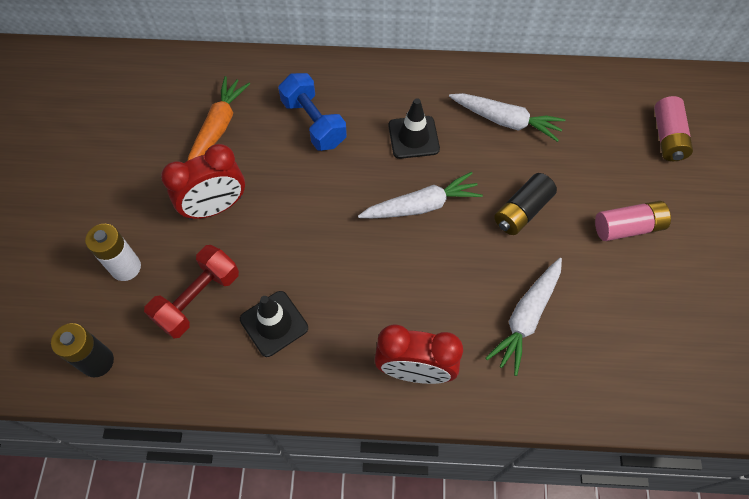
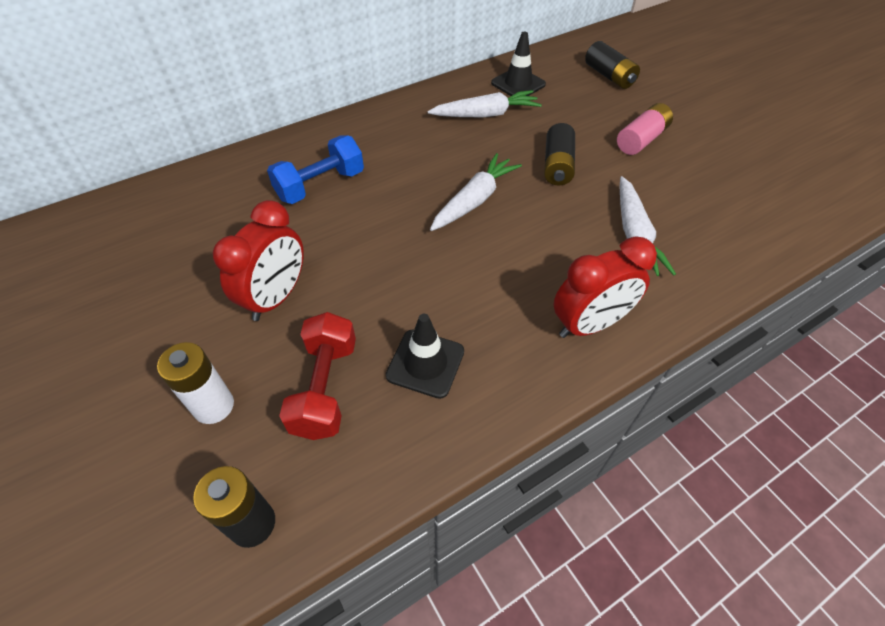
camera: 35 degrees left, 10 degrees down
(218, 128) = (223, 231): orange carrot -> none
(313, 123) = (320, 185): blue dumbbell -> blue dumbbell turned 60 degrees counterclockwise
(413, 137) = (421, 156): black traffic cone -> black traffic cone (518, 84)
(667, 137) = (609, 76): pink battery -> black battery

